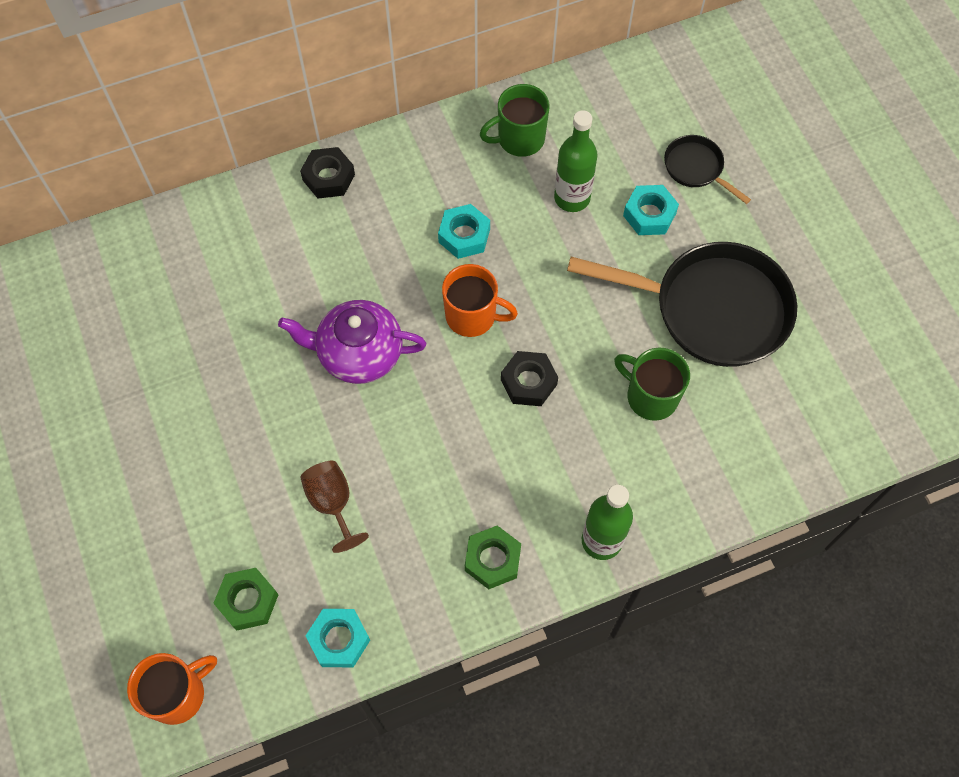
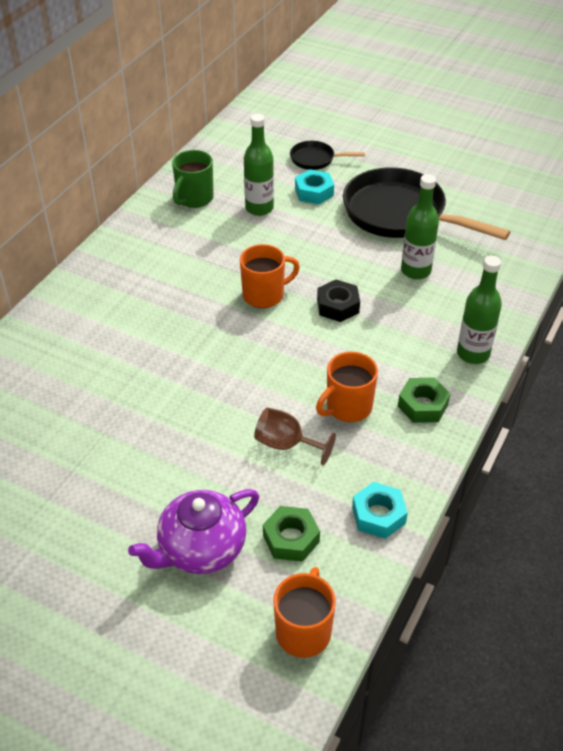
camera: 40 degrees left, 20 degrees down
(328, 177) = (86, 280): black nut -> none
(358, 353) = (211, 356): purple teapot -> purple teapot (201, 549)
(423, 507) = (348, 407): none -> orange mug
(464, 236) = (213, 260): turquoise nut -> none
(650, 396) = (416, 271): green mug -> green bottle
(712, 309) = (400, 214): black pan -> black pan turned 120 degrees counterclockwise

